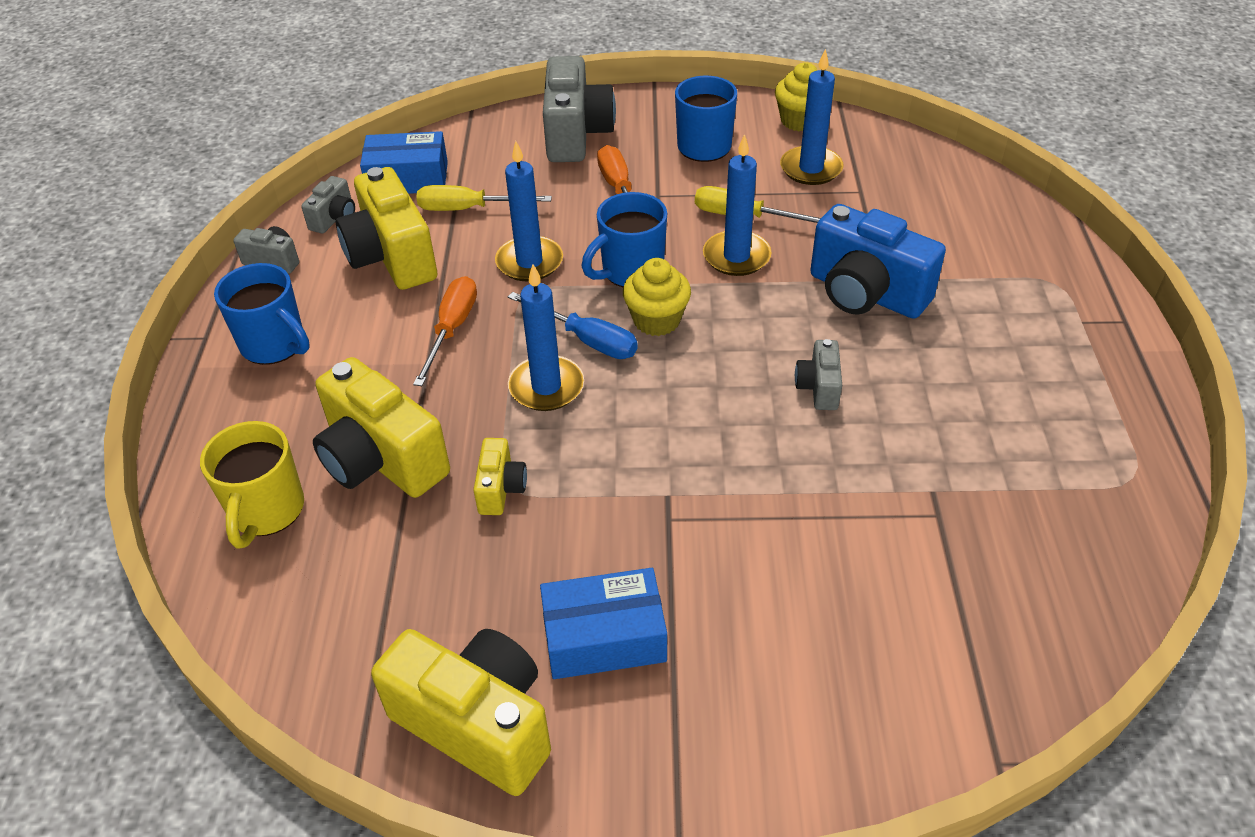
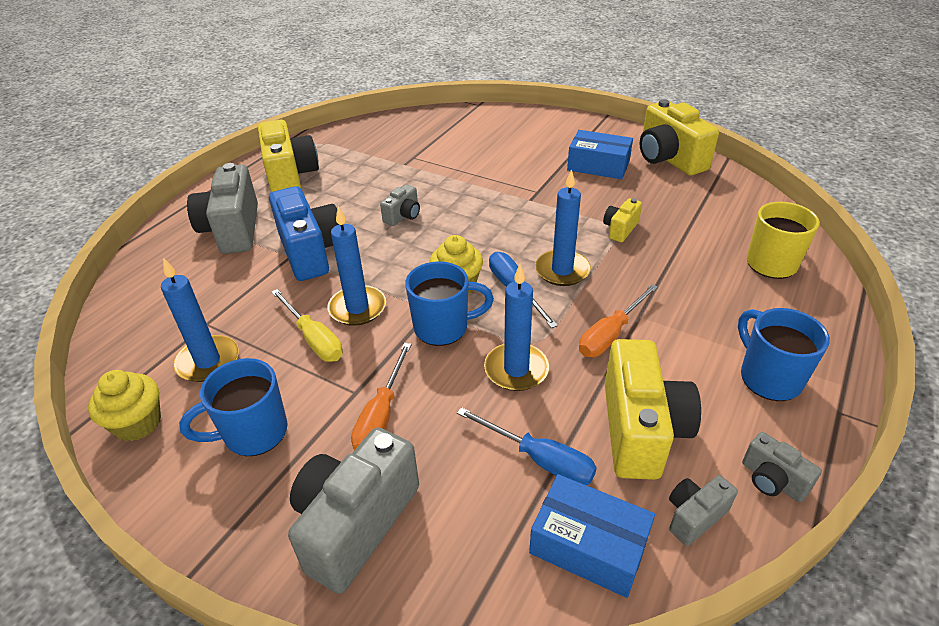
camera: 150 degrees left, 5 degrees down
(381, 459) = (690, 266): yellow camera -> yellow camera (290, 176)
(468, 209) = (539, 459): yellow screwdriver -> blue screwdriver
(996, 282) = (233, 230): none -> grey camera

